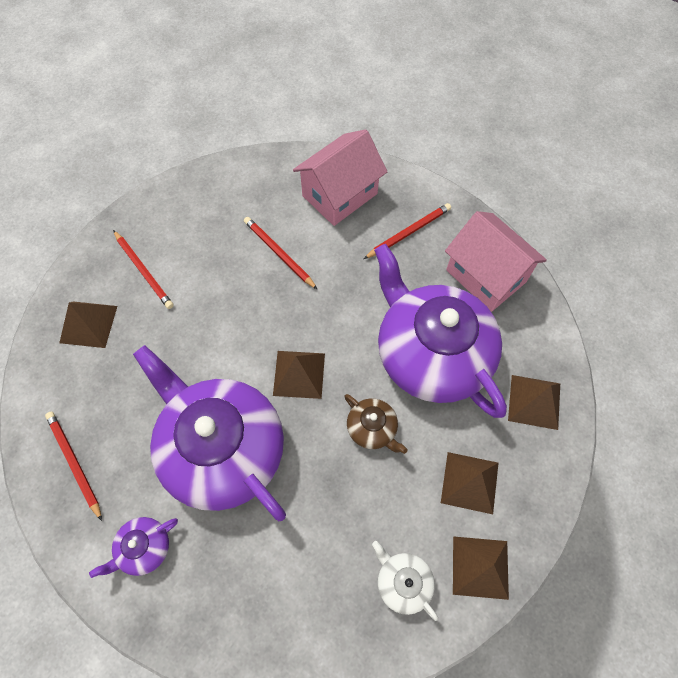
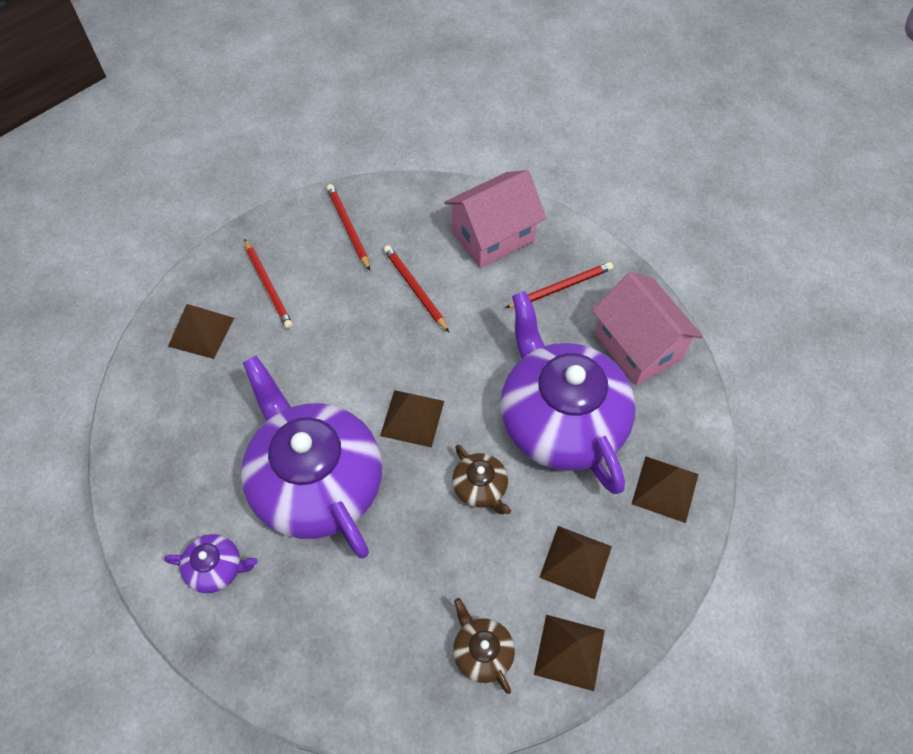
camera: 10 degrees right, 5 degrees down
(74, 463) = (161, 470): red pencil -> red pencil (348, 227)
(144, 548) = (216, 568): purple teapot -> purple teapot turned 150 degrees counterclockwise
(403, 582) = (482, 652): white teapot -> brown teapot

